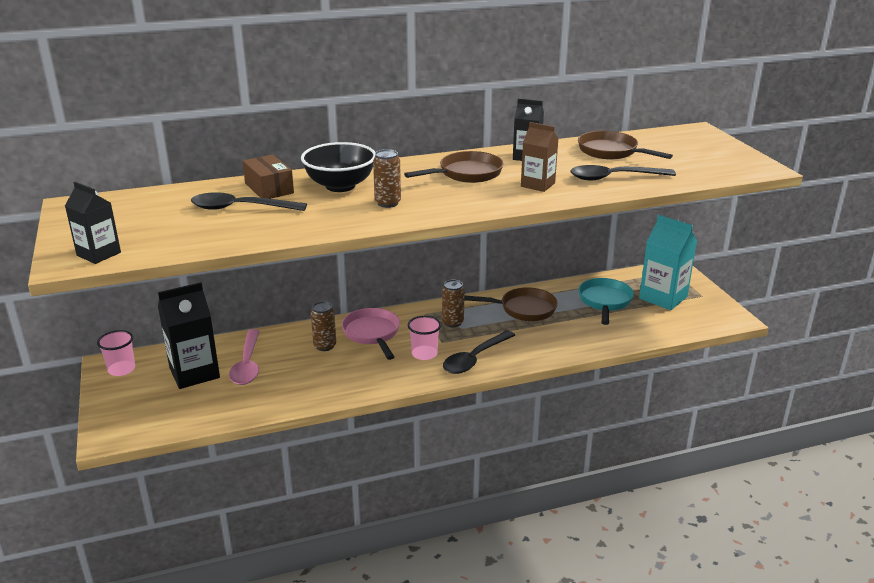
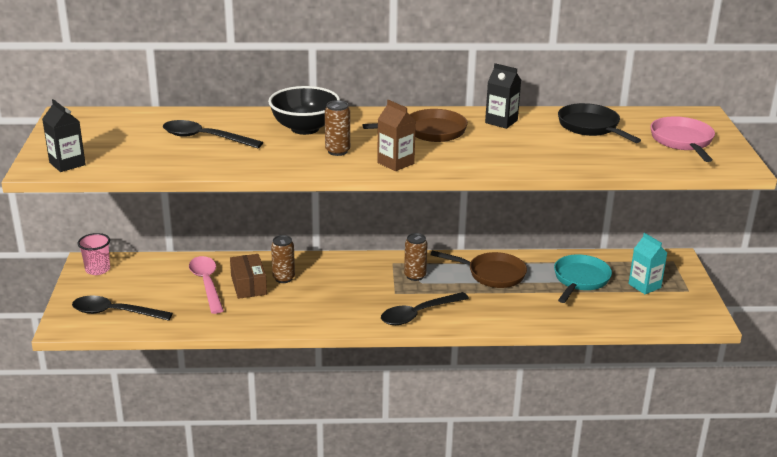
camera: 15 degrees right, 0 degrees up
(194, 373) = (158, 283): black carton -> none
(247, 364) = (207, 284): pink spoon -> pink spoon turned 150 degrees clockwise
(269, 188) = (240, 122): brown box -> brown box (248, 285)
(372, 334) = (333, 274): pink pan -> pink pan (682, 141)
(424, 354) = (372, 301): pink cup -> none
(537, 185) = (491, 152): brown carton -> brown carton (395, 163)
(611, 152) = (591, 127): brown pan -> black pan
(614, 178) = (573, 155): black spoon -> black spoon (115, 313)
(663, 298) = (644, 286): turquoise carton -> turquoise carton, size x0.61

